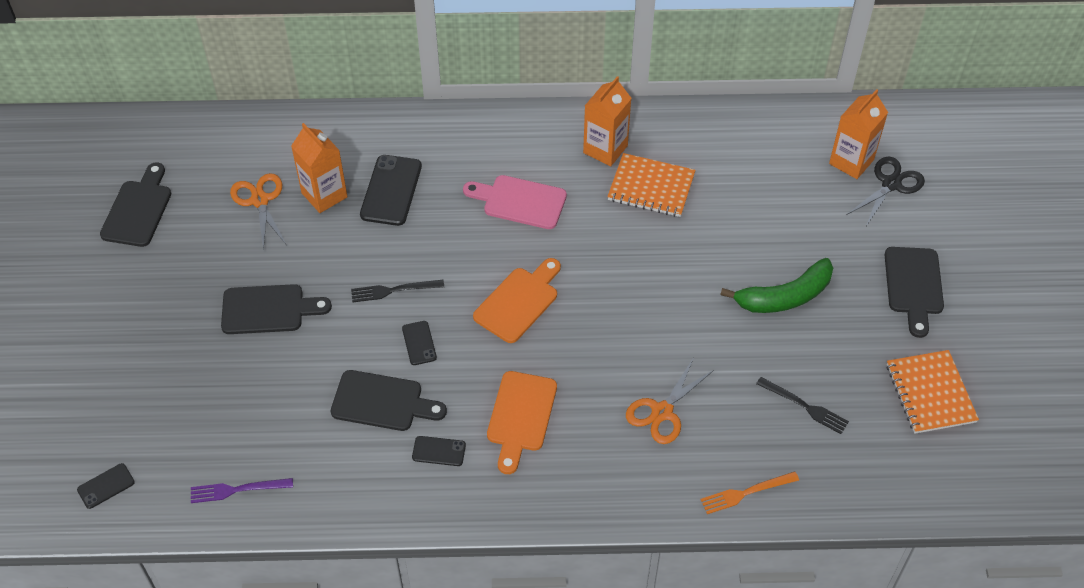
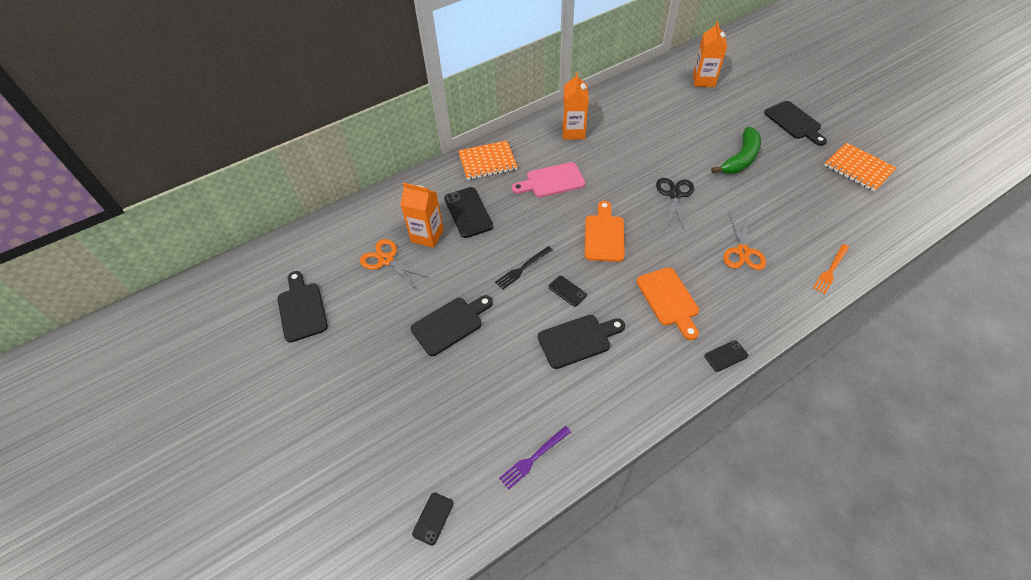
camera: 30 degrees left, 0 degrees up
(439, 451) = (641, 350): black phone -> black phone (726, 356)
(651, 187) = (617, 139): orange notebook -> orange notebook (487, 161)
(805, 406) = (809, 208): black fork -> none
(891, 184) = (733, 82): black scissors -> black scissors (674, 195)

